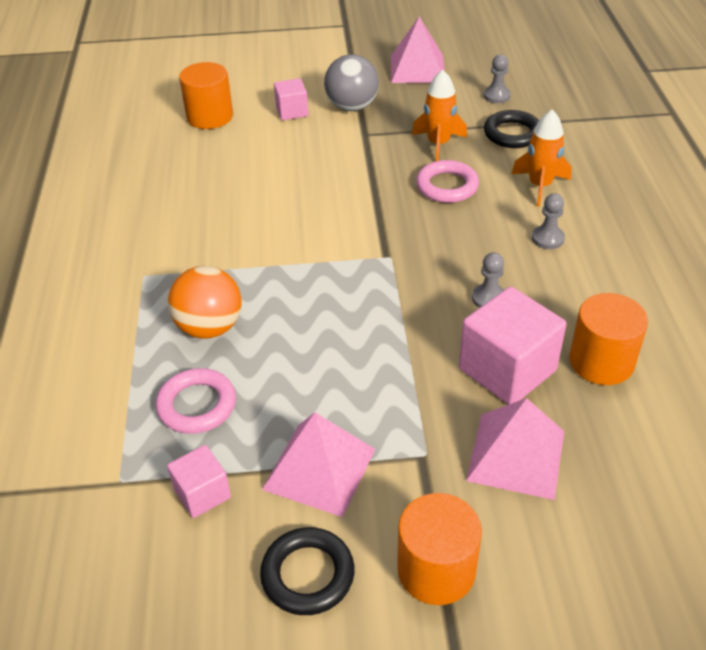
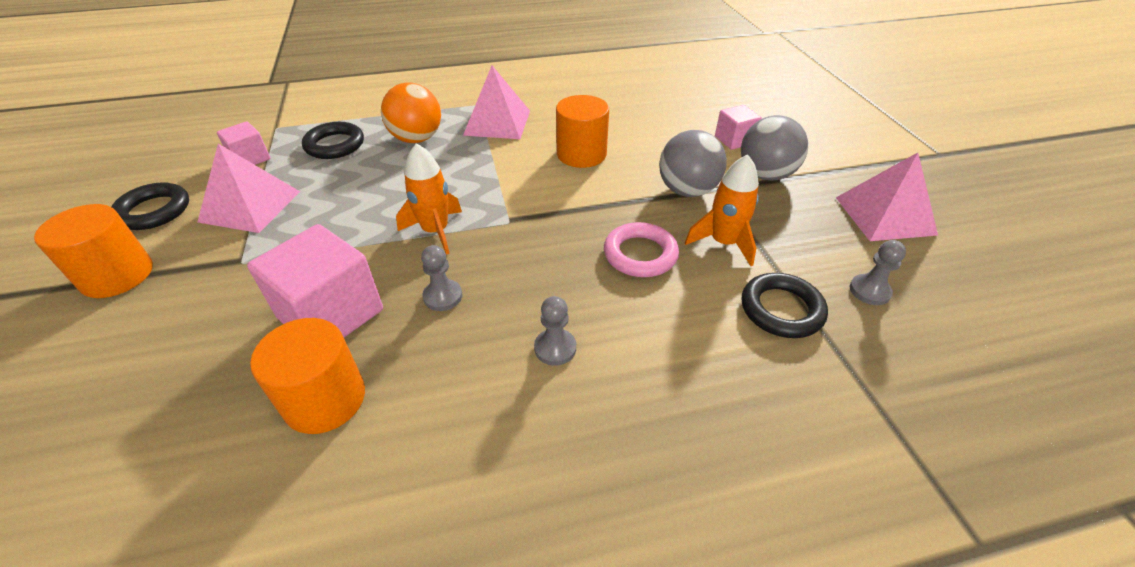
camera: 80 degrees right, 0 degrees up
(197, 405) = (335, 145): pink ring -> black ring
(210, 116) = (700, 100): orange cylinder -> orange cylinder (581, 154)
(365, 150) = (687, 191): none -> grey ball
(516, 455) = (214, 323): pink pyramid -> pink pyramid (497, 122)
(540, 186) = (668, 340): orange rocket -> orange rocket (435, 231)

